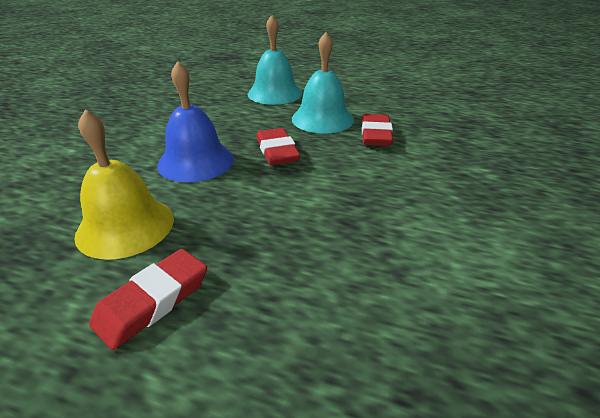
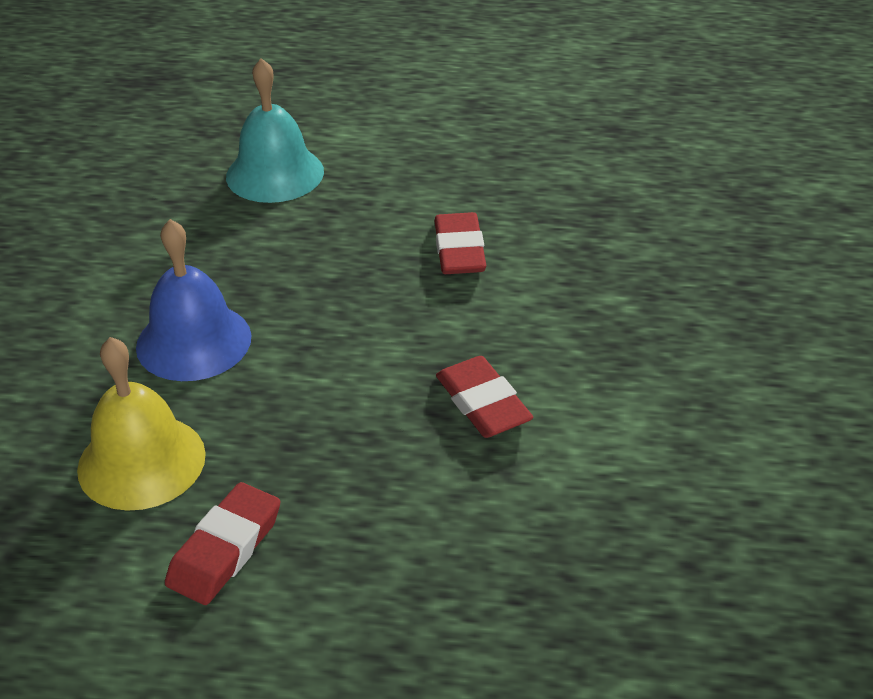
camera: 10 degrees left, 5 degrees up
(277, 151) = (312, 305): red eraser -> red eraser (483, 403)
(322, 119) = (370, 226): turquoise bell -> none

